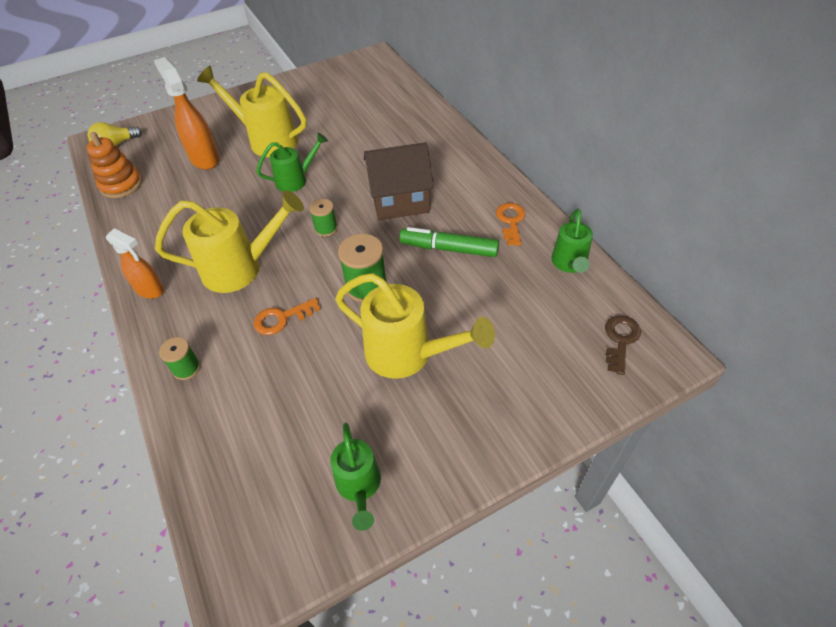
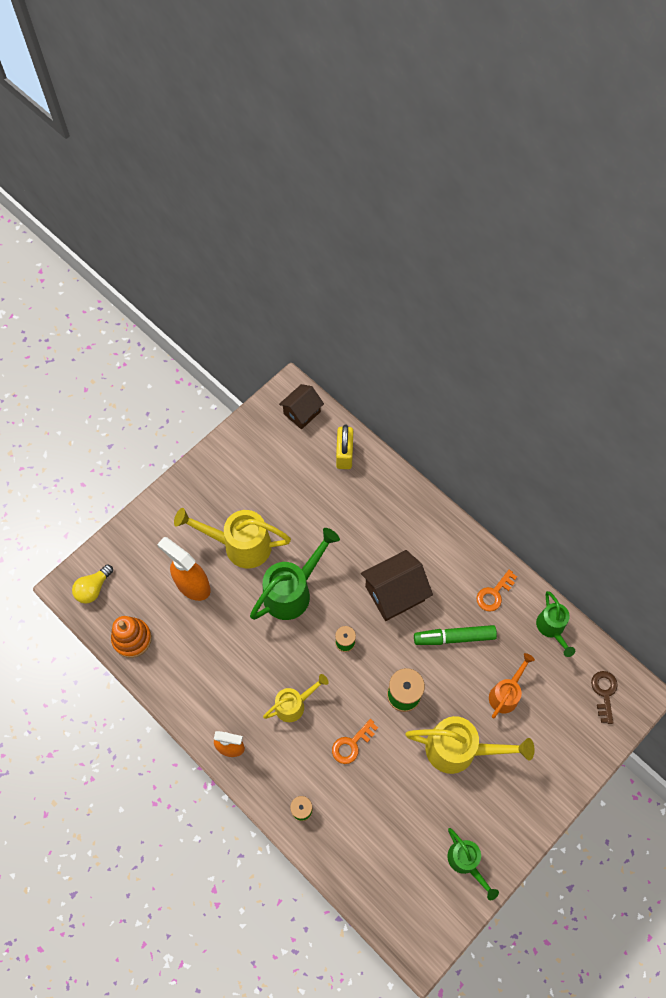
camera: 20 degrees left, 15 degrees up
(241, 268) = (294, 704): yellow watering can -> yellow watering can, size x0.60
(296, 180) = (292, 591): green watering can -> green watering can, size x1.67
(377, 69) = (302, 413): none -> brown house
(401, 99) = (344, 454): none -> yellow padlock
(489, 313) = (506, 694): none -> orange watering can
(511, 221) = (494, 594): orange key -> orange key turned 120 degrees counterclockwise

